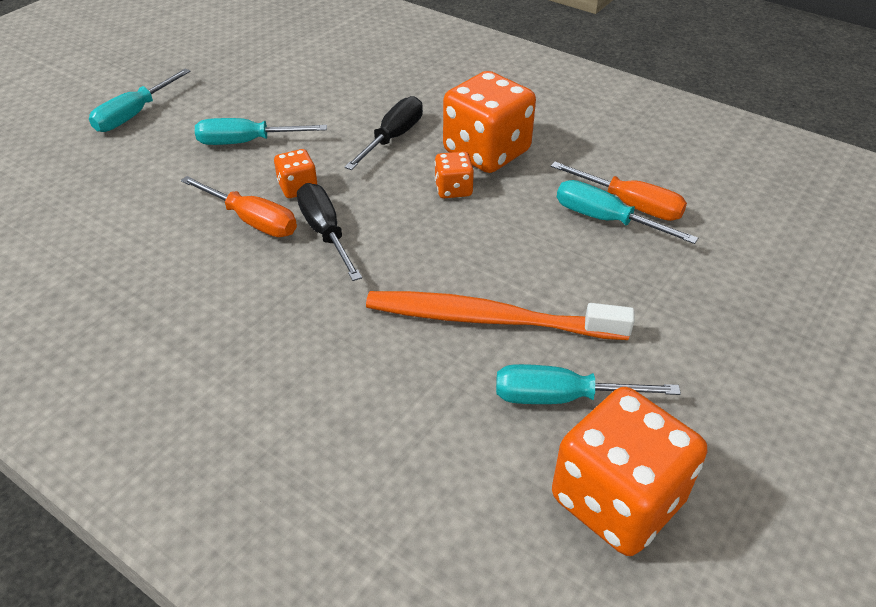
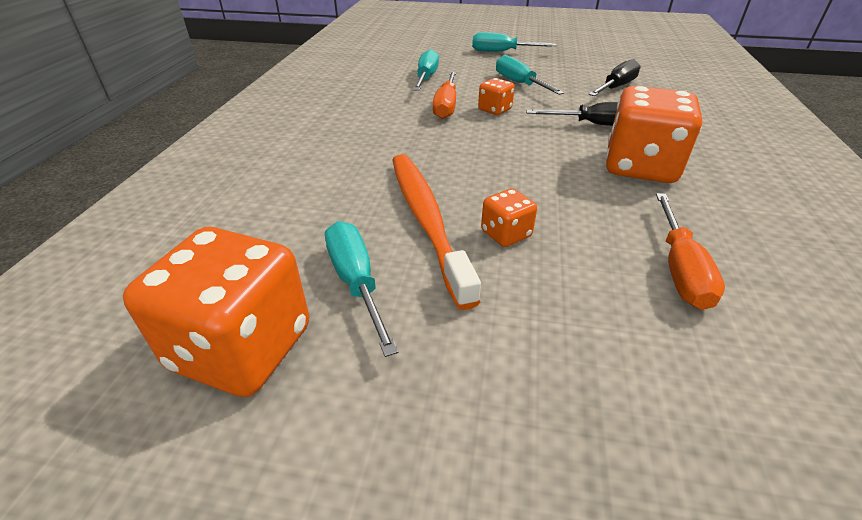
camera: 65 degrees right, 5 degrees down
(325, 232) = (460, 130): black screwdriver -> black screwdriver (616, 87)
(453, 189) = (568, 164): orange dice -> orange dice (506, 234)
(605, 219) = (632, 256): turquoise screwdriver -> turquoise screwdriver (426, 78)

